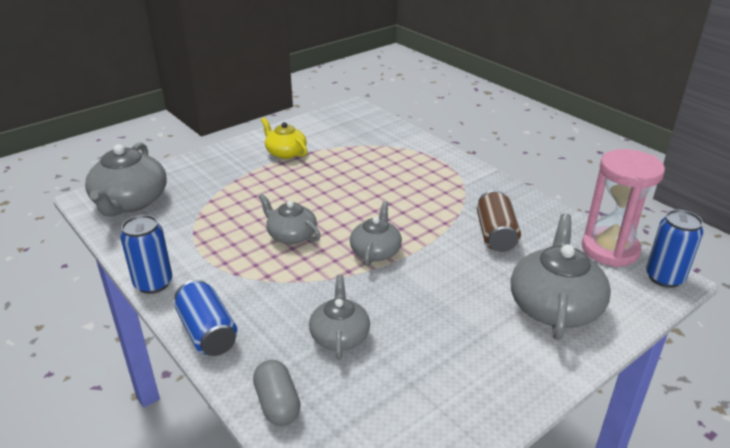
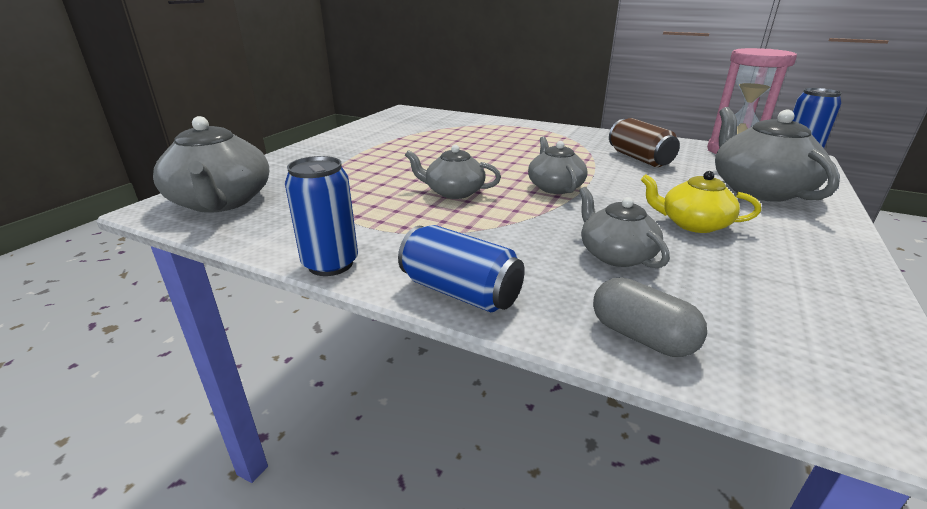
camera: 25 degrees left, 5 degrees down
(285, 152) = (373, 142): yellow teapot -> yellow teapot (693, 224)

